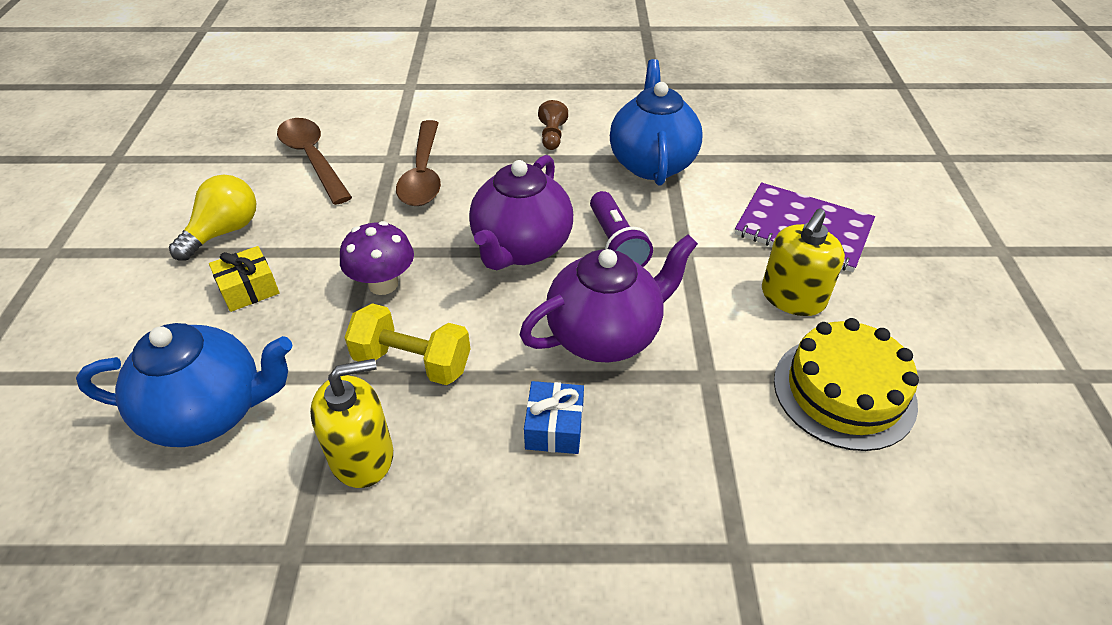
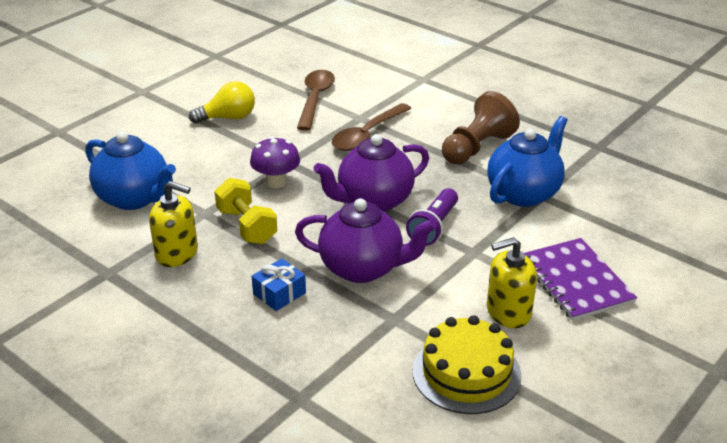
camera: 40 degrees right, 10 degrees down
(249, 289) = (209, 152): yellow gift -> none
(552, 136) = (477, 148): brown pawn -> brown pawn, size x2.03

